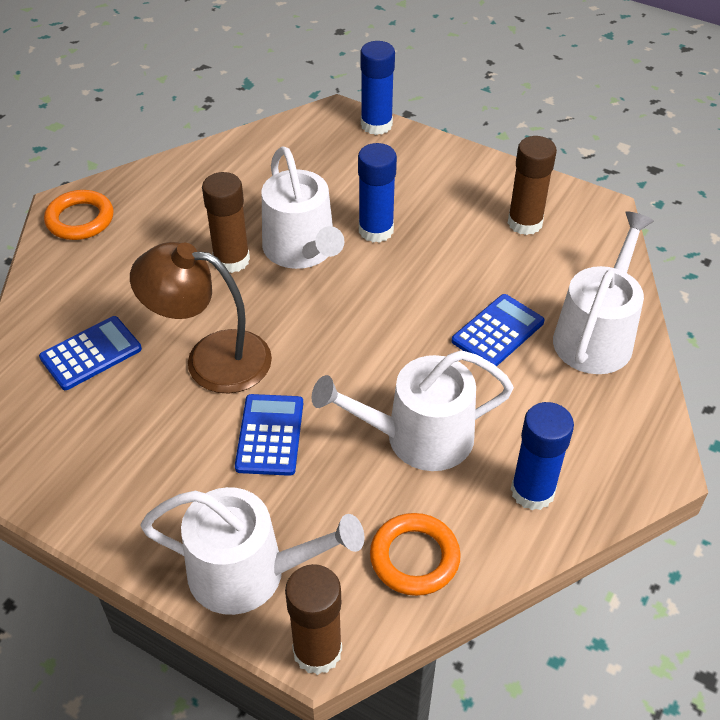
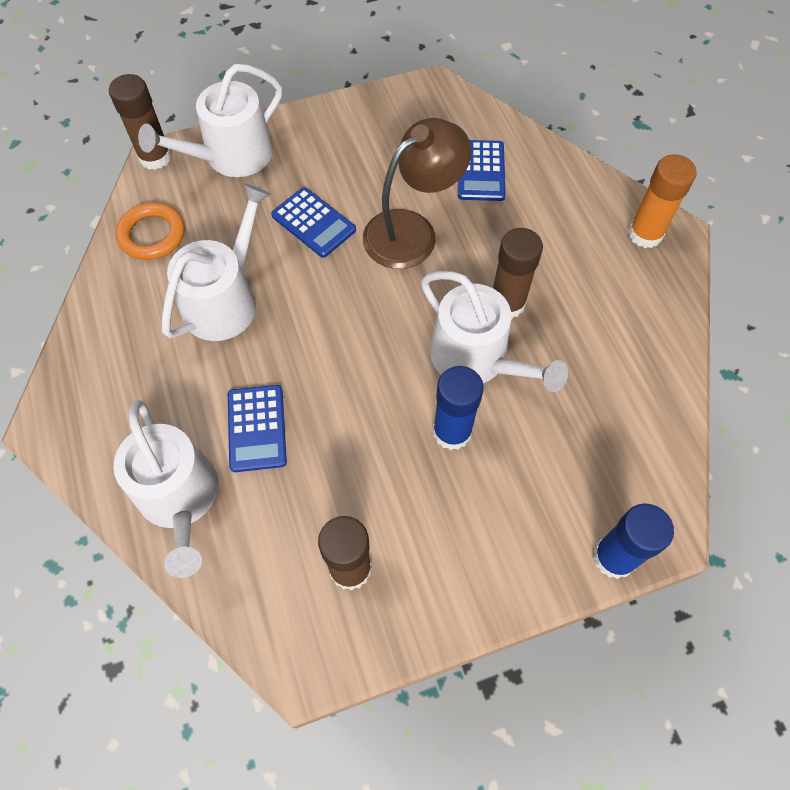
camera: 130 degrees right, 15 degrees up
(80, 219) = (645, 234): orange ring -> orange glue stick
(302, 250) = (476, 359): white watering can -> white watering can turned 150 degrees counterclockwise
(532, 491) = (118, 330): blue glue stick -> none

